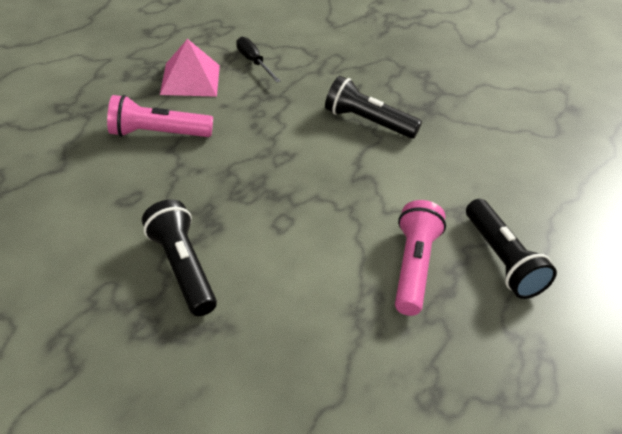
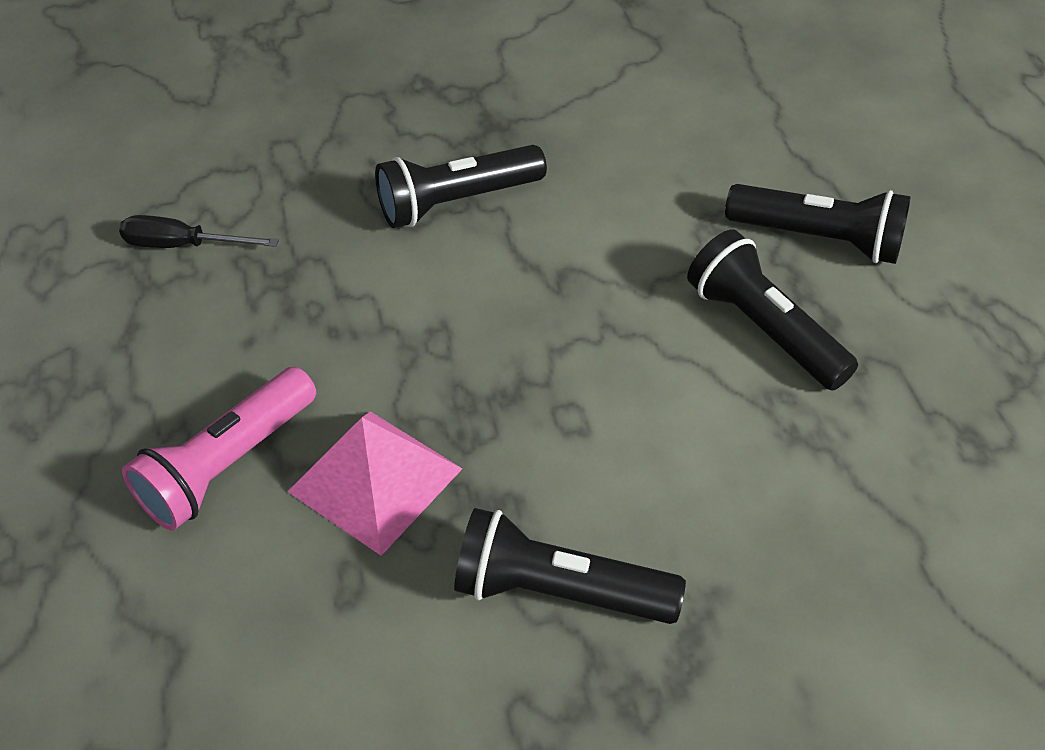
camera: 45 degrees left, 5 degrees up
(190, 79) = (136, 348): pink pyramid -> pink pyramid (375, 480)
(413, 267) = (764, 329): pink flashlight -> black flashlight

